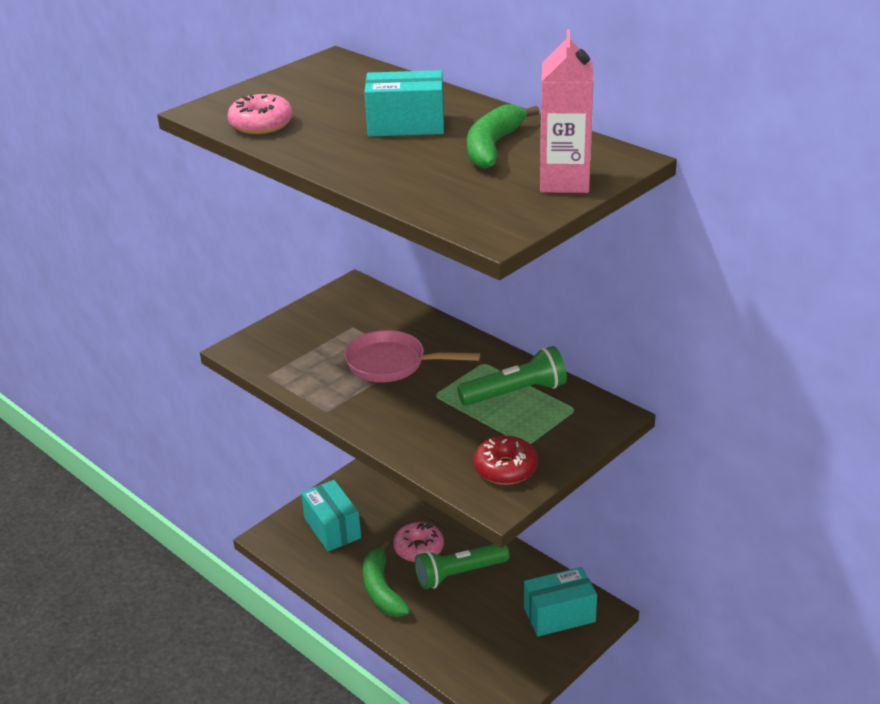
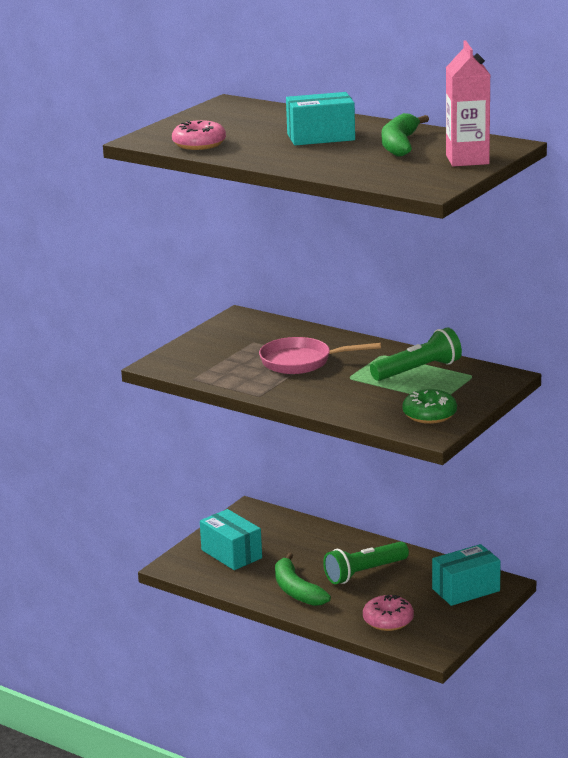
camera: 10 degrees left, 10 degrees down
(419, 548) = (320, 559): pink donut -> pink donut (388, 620)
(505, 468) = (429, 415): red donut -> green donut

